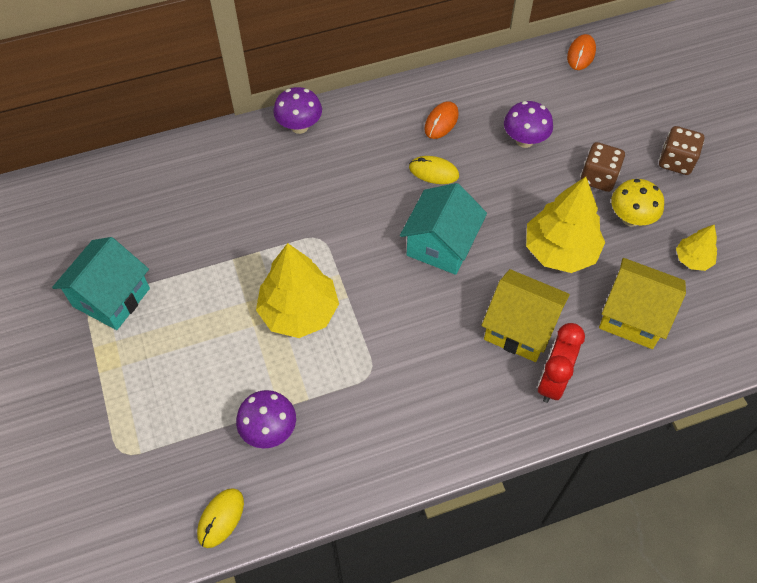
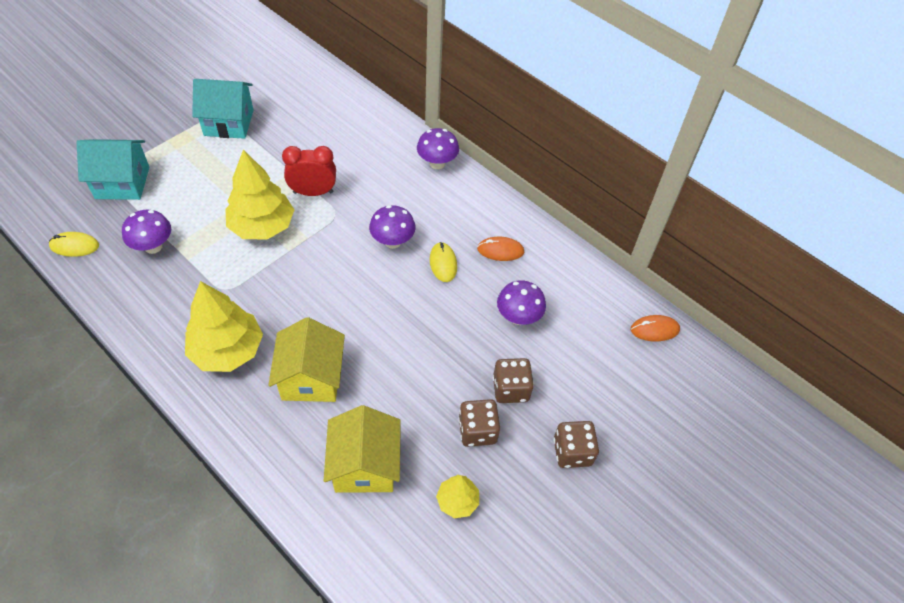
camera: 60 degrees right, 5 degrees down
(384, 202) = (392, 241): none -> purple mushroom
(441, 245) = (370, 294): turquoise house -> turquoise house (122, 182)
(552, 381) = (267, 419): red clock -> red clock (313, 192)
(560, 250) = (409, 383): yellow tree -> yellow tree (227, 350)
(630, 218) = (477, 431): yellow mushroom -> brown dice

